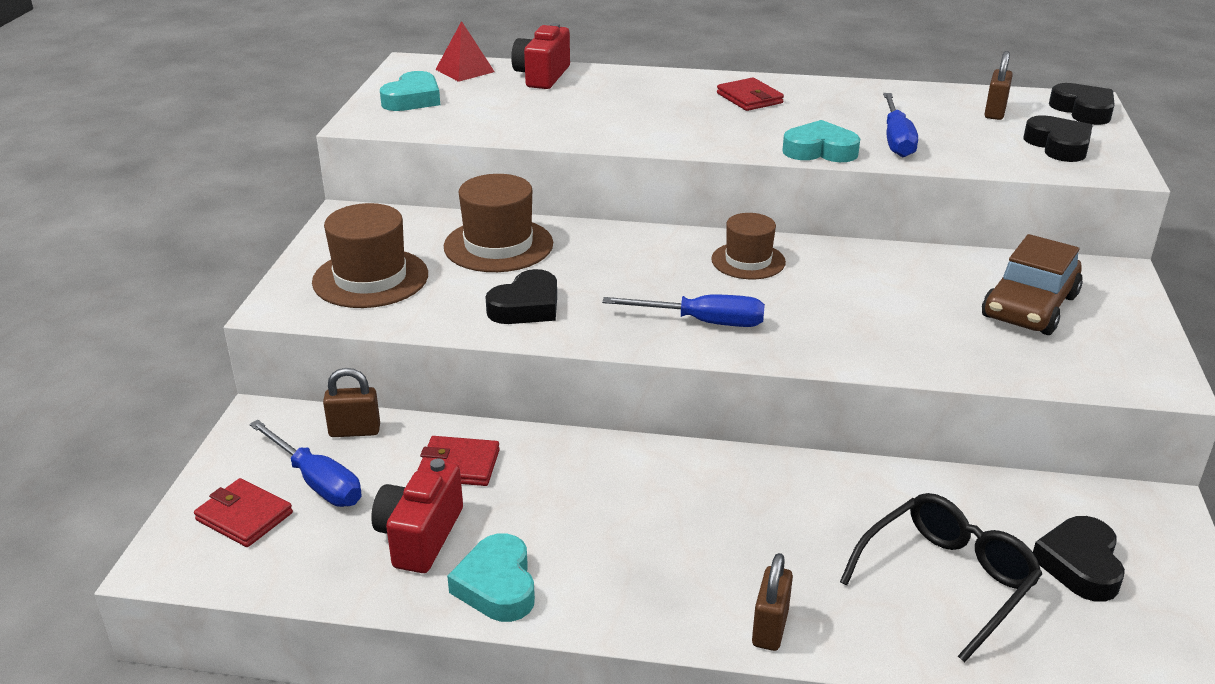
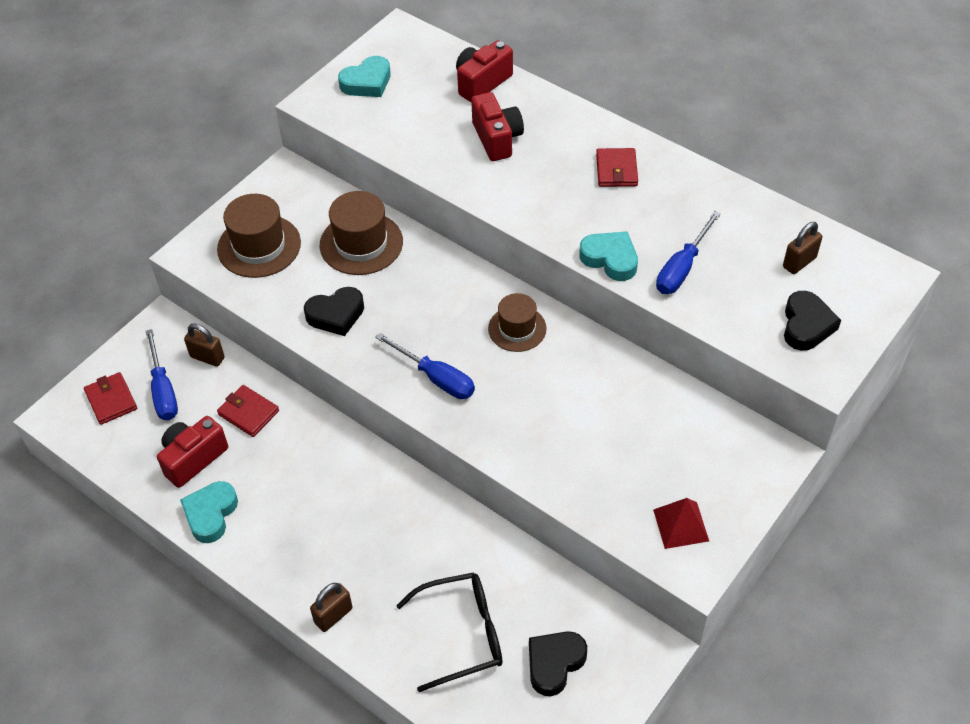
camera: 30 degrees right, 20 degrees up
(465, 70) = (430, 54): red pyramid -> red pyramid (681, 525)
(602, 105) = (497, 139): none -> red camera
(1029, 307) = (675, 459): brown car -> none
(1083, 110) = (879, 288): black heart -> none

